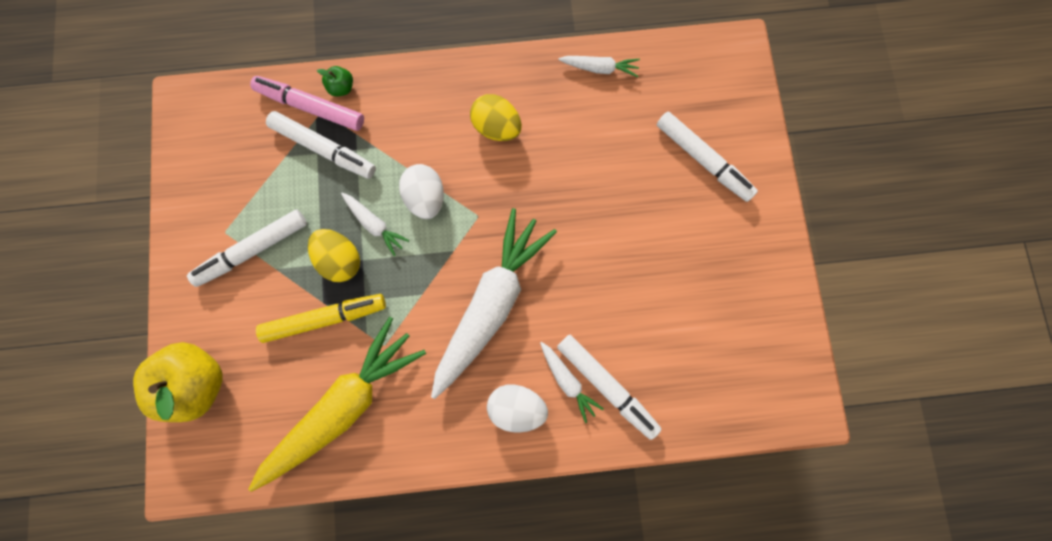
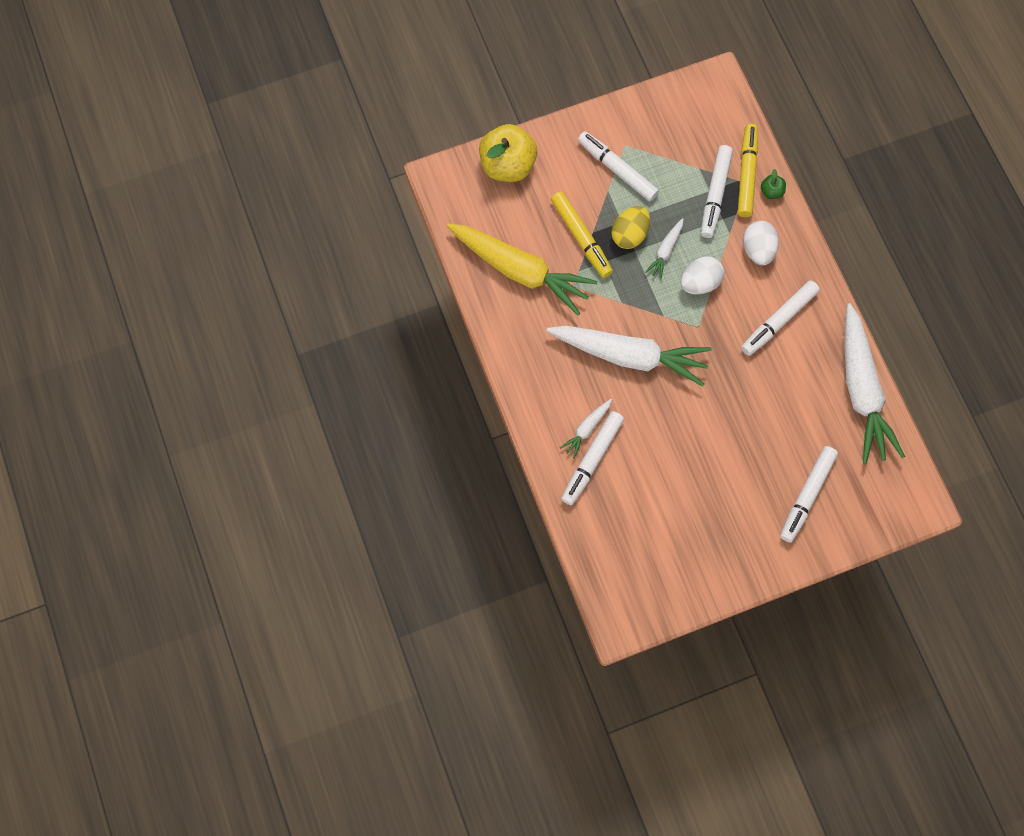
camera: 75 degrees right, 5 degrees down
(311, 107) = (746, 174): pink marker -> yellow marker
(496, 127) = (778, 320): yellow egg -> white marker
(517, 407) = (555, 396): white egg -> white egg (757, 250)
(600, 68) = (861, 390): white carrot -> white carrot, size x2.29

